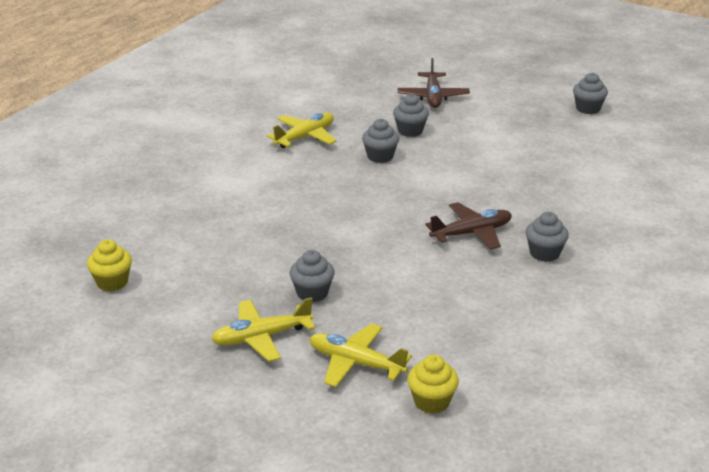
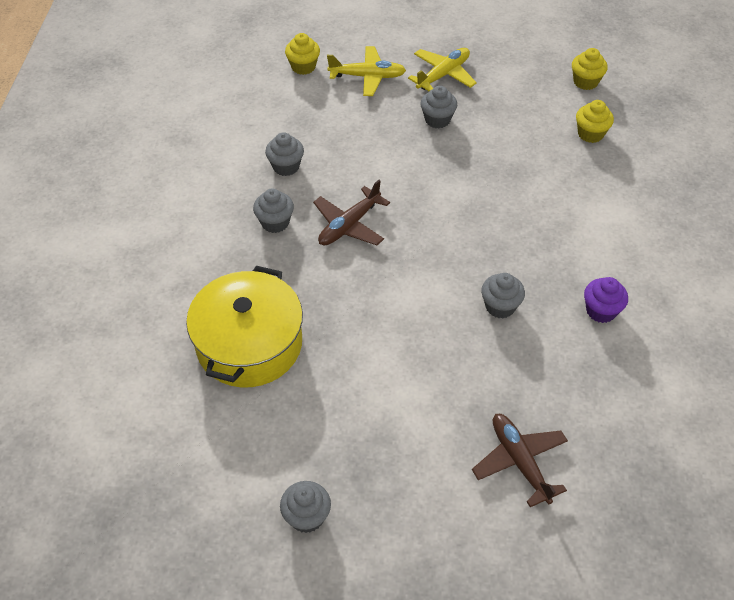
camera: 155 degrees right, 20 degrees up
(170, 237) = (590, 134): none -> yellow cupcake
(305, 137) = (601, 311): yellow plane -> purple cupcake
(410, 131) = (499, 368): grey cupcake -> grey cupcake (286, 166)
(600, 185) = (249, 344): none -> yellow pot

